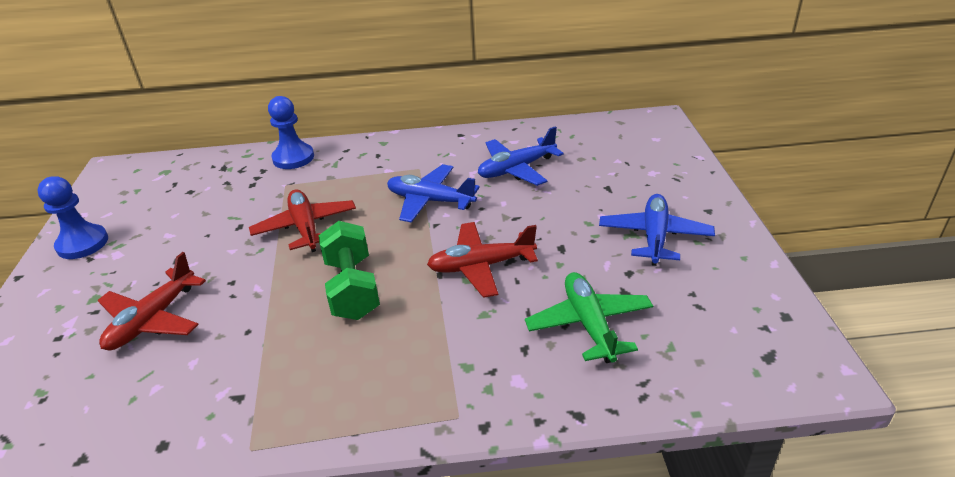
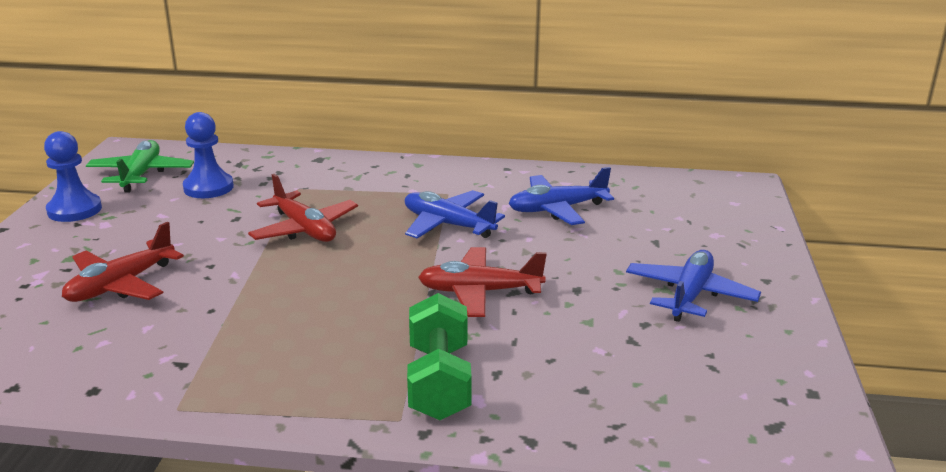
camera: 10 degrees right, 10 degrees down
(293, 158) = (315, 165): blue pawn -> blue pawn (208, 187)
(305, 227) = (304, 229): red plane -> red plane turned 150 degrees clockwise
(352, 288) = (332, 290): green dumbbell -> green dumbbell (439, 382)
(589, 324) = (578, 363): green plane -> green plane (141, 174)

